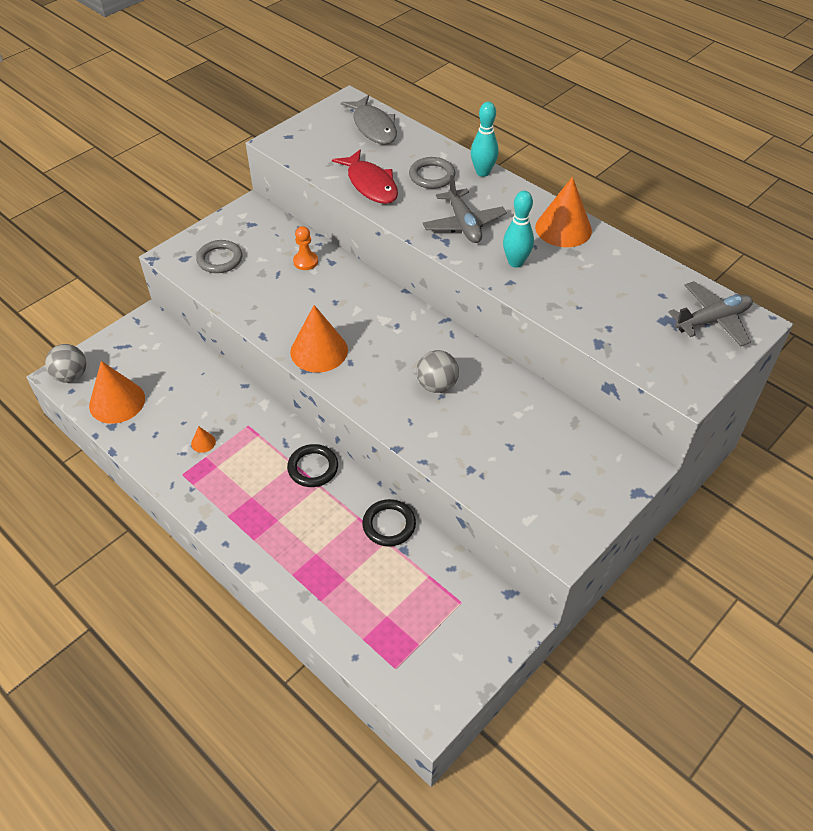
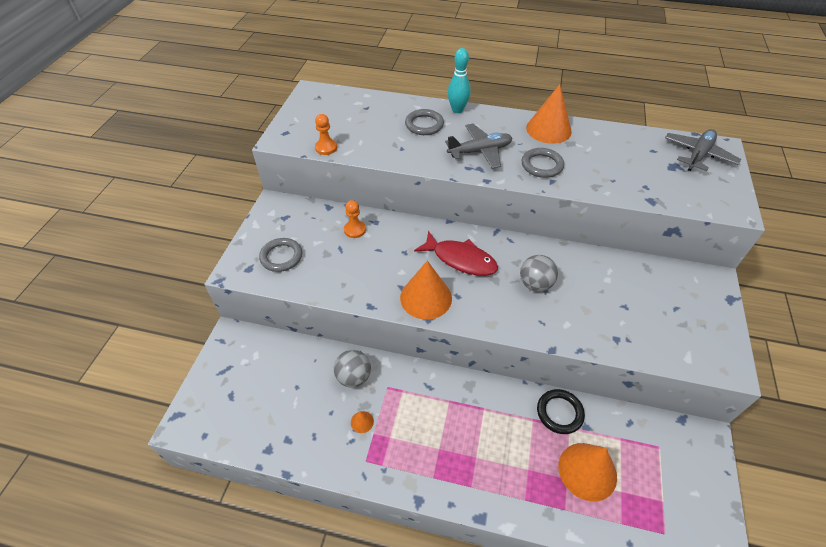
camera: 30 degrees left, 0 degrees up
(71, 376) = (194, 421): grey ball -> grey ball (353, 377)
(117, 402) = (256, 424): orange cone -> orange cone (587, 471)
(313, 468) = (466, 396): black ring -> none
(314, 165) = (326, 148): none -> orange pawn
(370, 184) = (384, 147): red fish -> red fish (460, 259)
(373, 127) = (347, 104): grey fish -> none
(463, 224) = (480, 151): grey plane -> grey plane turned 60 degrees counterclockwise
(515, 262) = (542, 165): turquoise bowling pin -> grey ring

